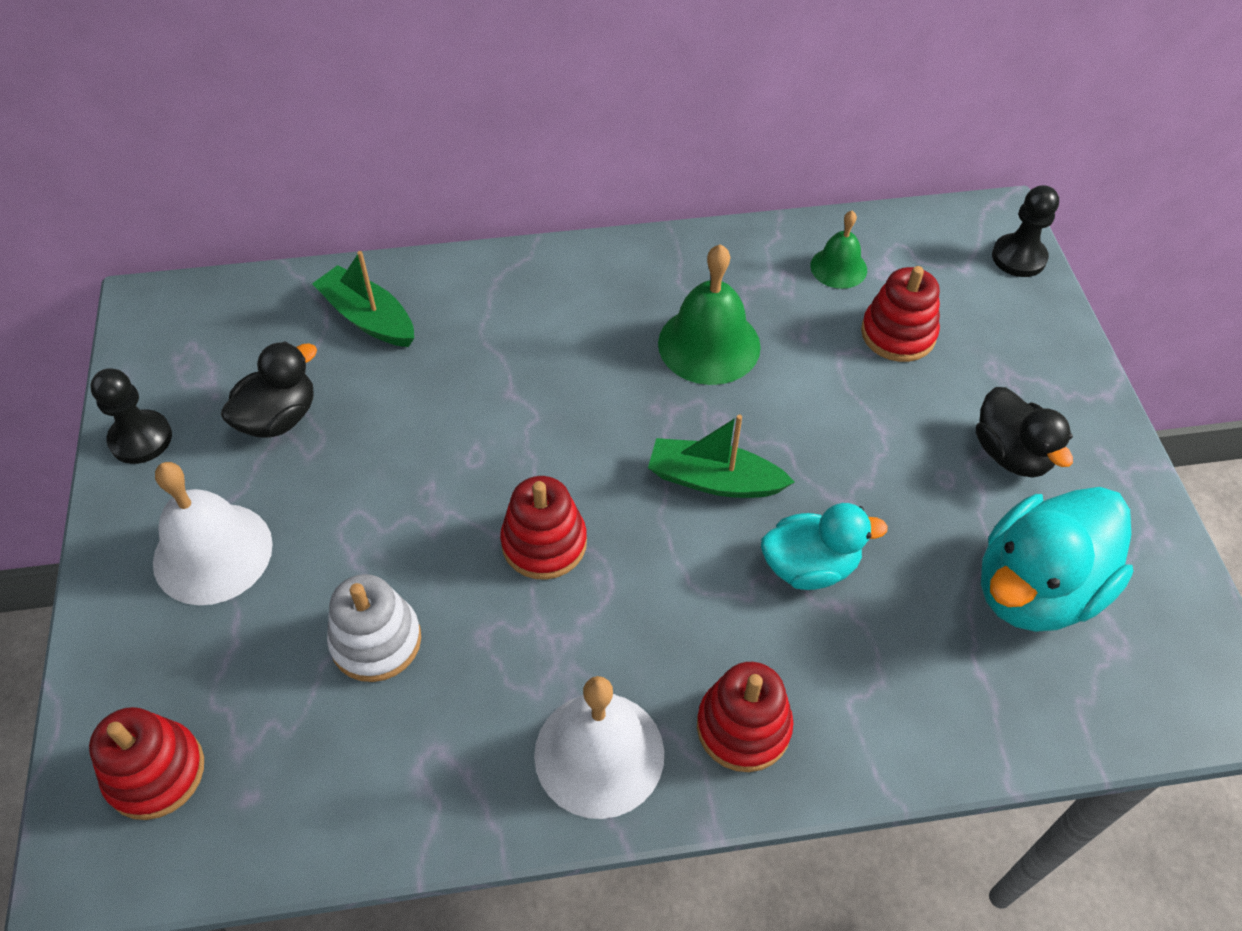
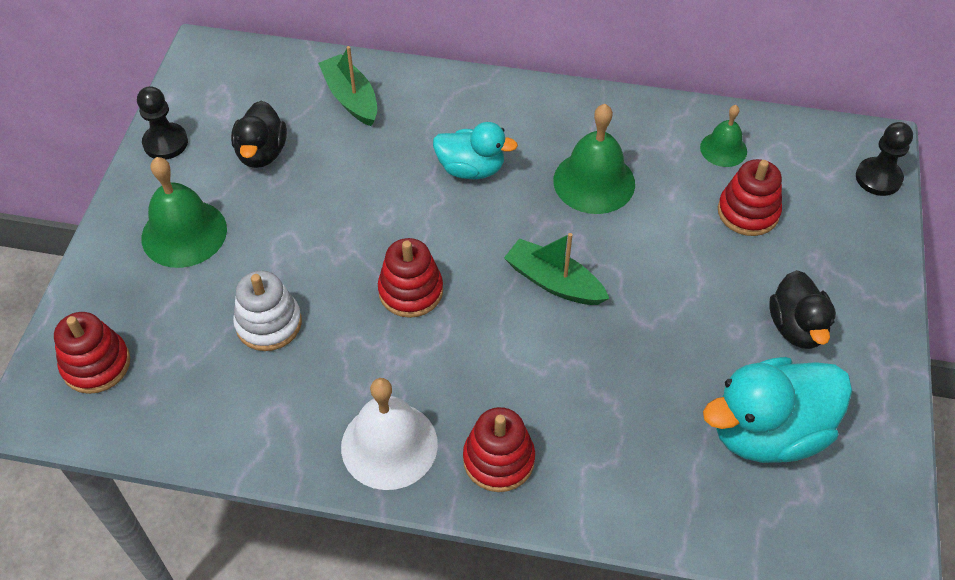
camera: 20 degrees right, 0 degrees up
(213, 553) = (184, 233): white bell -> green bell
(278, 418) = (262, 153): black duck -> black duck turned 120 degrees clockwise
(809, 566) = (598, 364): turquoise duck -> turquoise duck (471, 169)

